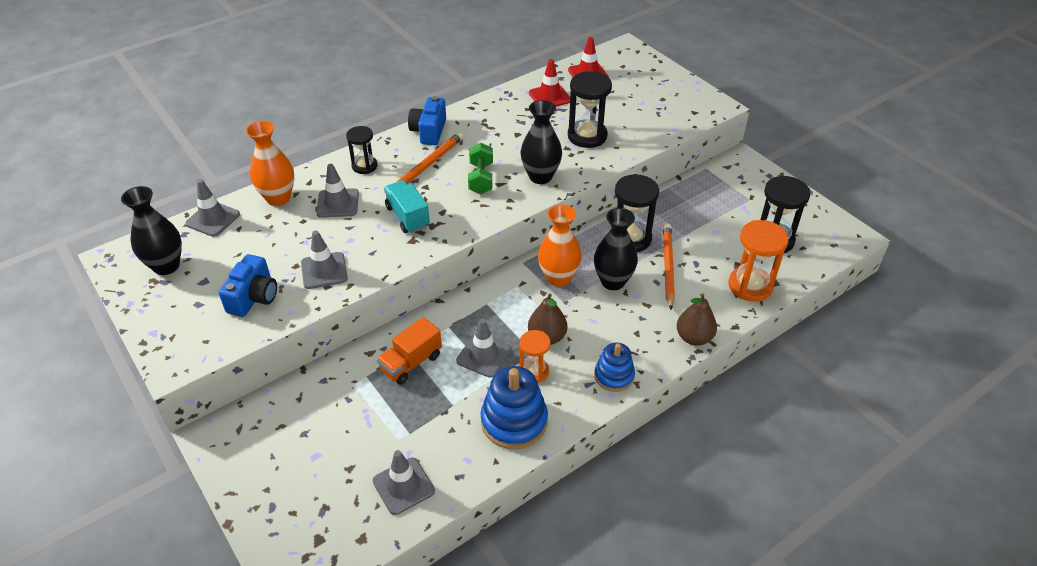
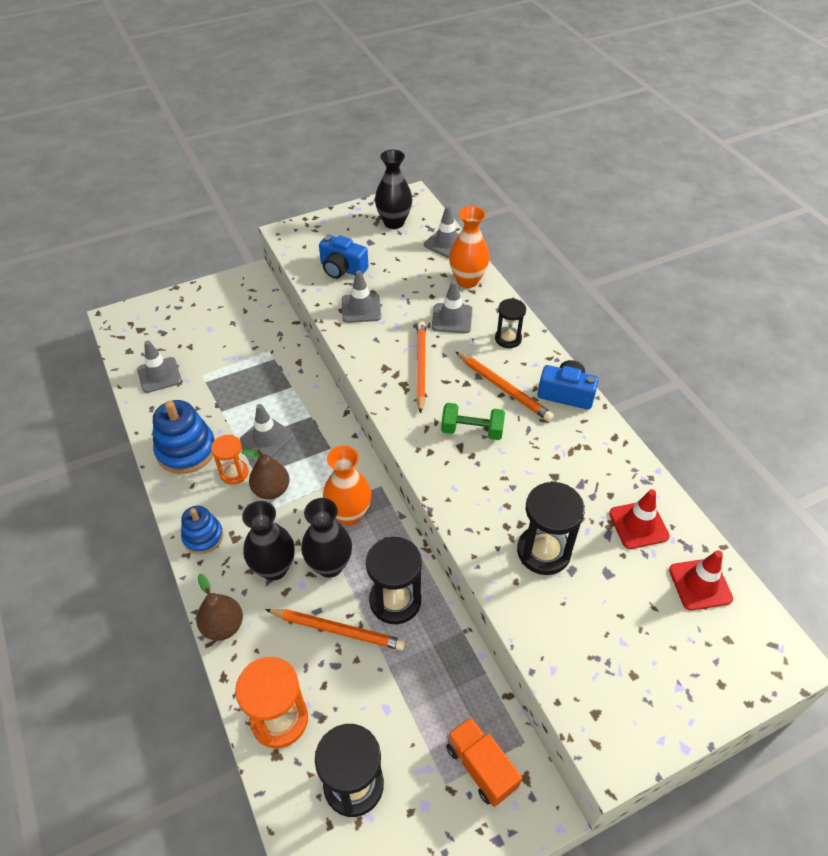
camera: 100 degrees right, 5 degrees up
(407, 217) = (420, 366): turquoise truck -> orange pencil
(411, 363) = (277, 387): orange truck -> orange truck (480, 767)
(540, 177) = (466, 486): black vase -> black vase (274, 568)

